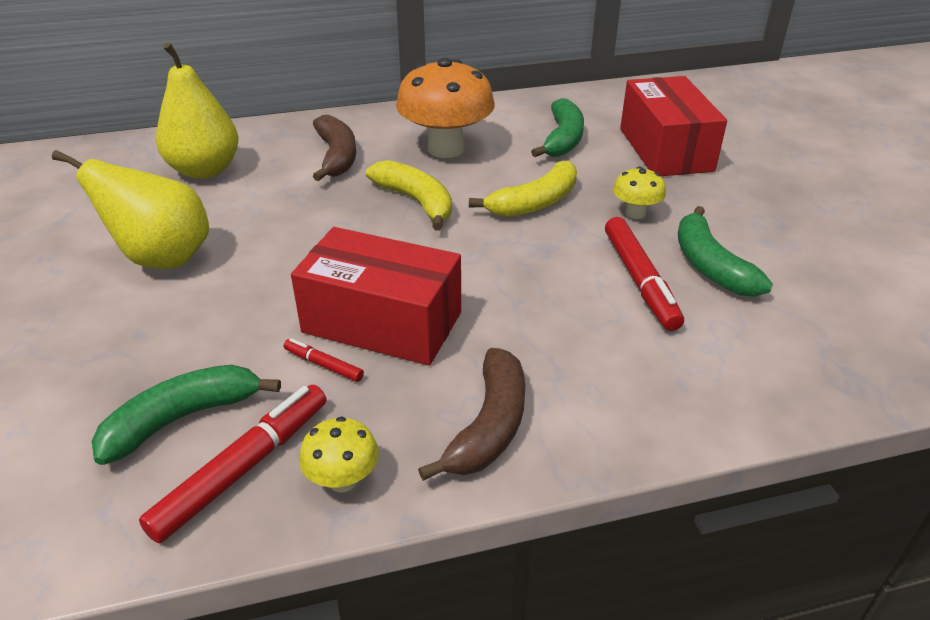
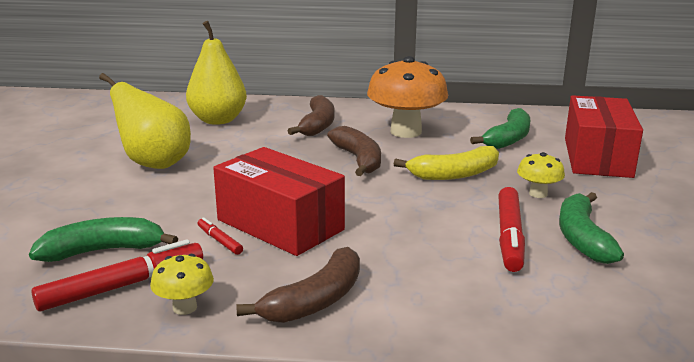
camera: 20 degrees right, 15 degrees down
(416, 202) = (358, 160): yellow banana -> brown banana

